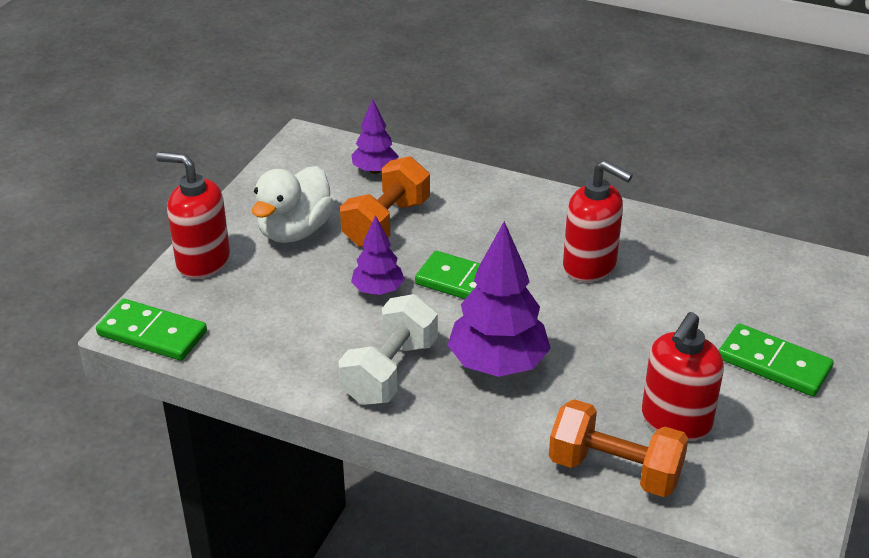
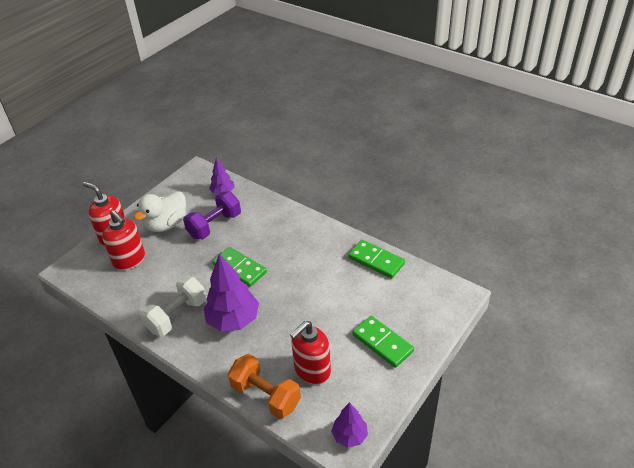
camera: 15 degrees right, 5 degrees up
(152, 333) = (72, 275): green domino -> green domino (376, 260)
(378, 291) = (192, 266): purple tree -> purple tree (349, 436)
(386, 223) = (214, 225): orange dumbbell -> purple dumbbell
(590, 266) = (309, 266): red soap dispenser -> red soap dispenser (129, 260)

